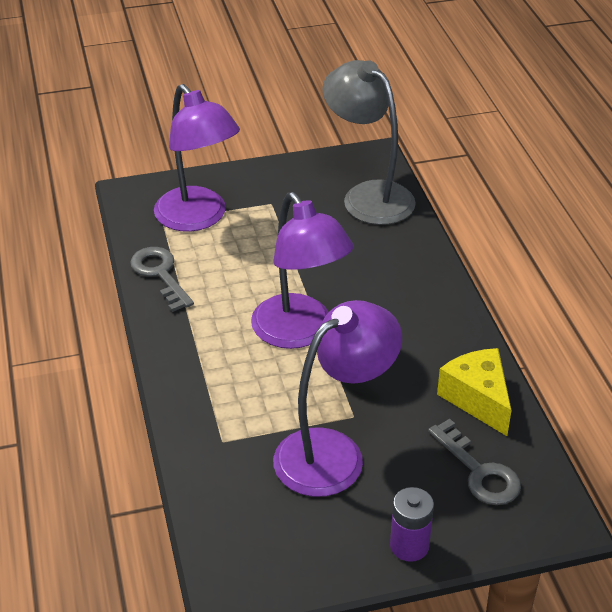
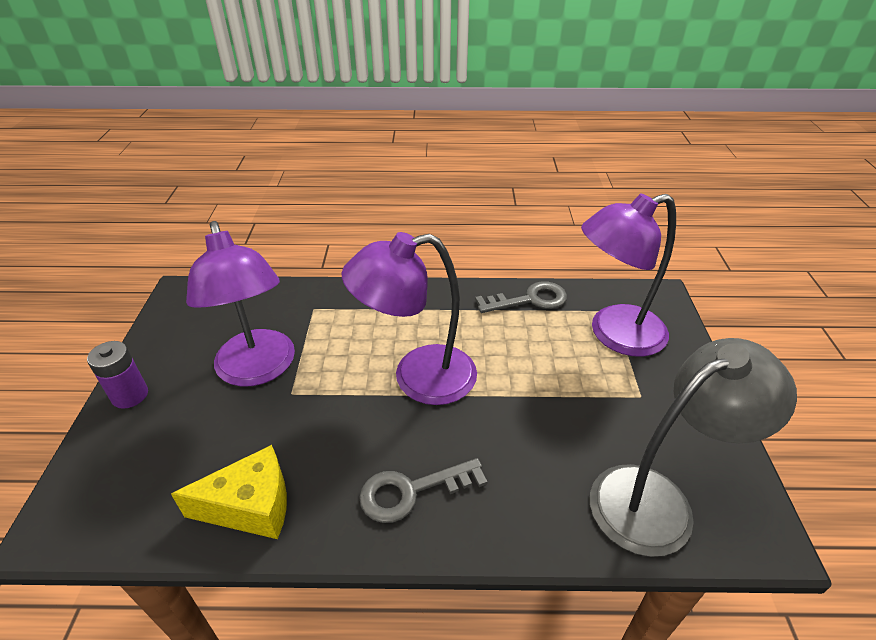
camera: 105 degrees right, 0 degrees up
(479, 471) = (161, 473): grey key -> grey key (411, 491)

